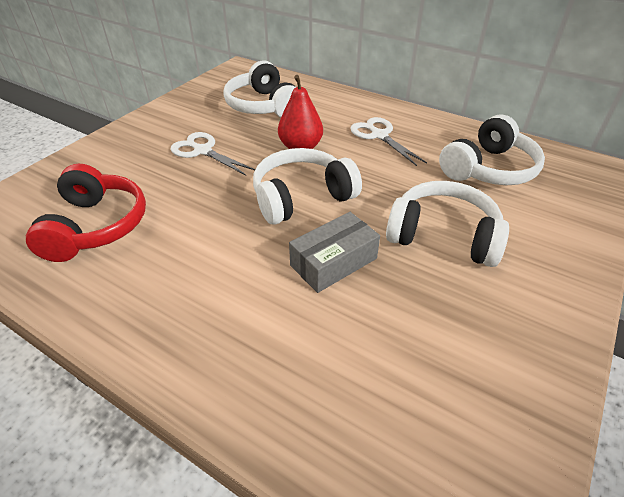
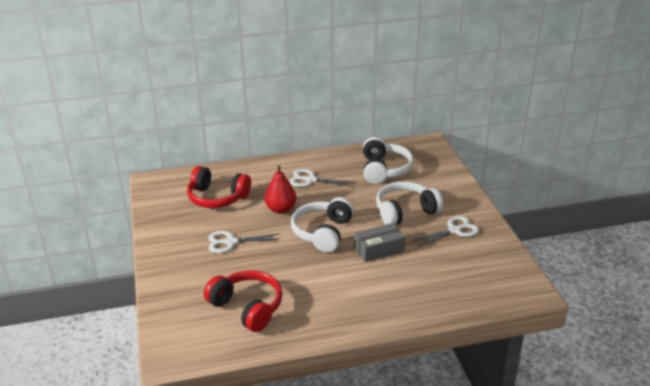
camera: 45 degrees left, 10 degrees down
(263, 106) = (217, 197): white headphones -> red headphones
(333, 262) = (379, 249): grey box -> grey box turned 60 degrees clockwise
(484, 311) = (454, 230): none -> white scissors

